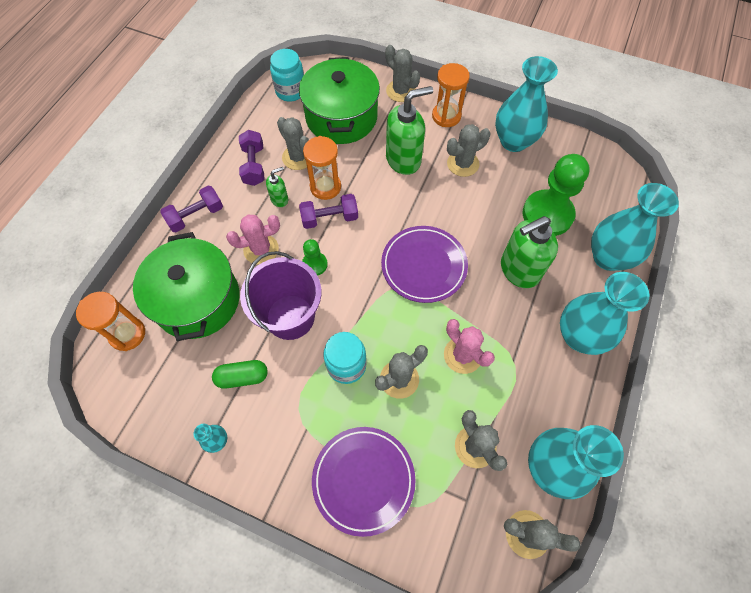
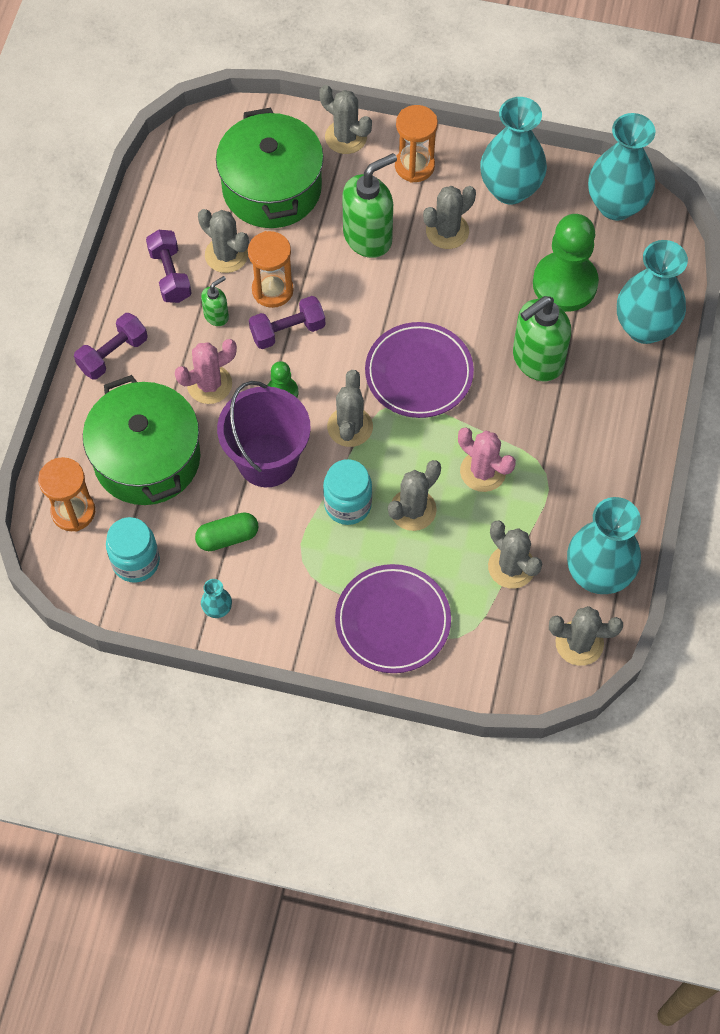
camera: 10 degrees left, 0 degrees up
(290, 91) = (192, 160): turquoise jar -> turquoise jar (136, 561)
(361, 300) = (350, 427): none -> grey cactus
(579, 336) = (617, 428): turquoise vase -> turquoise vase (616, 205)

